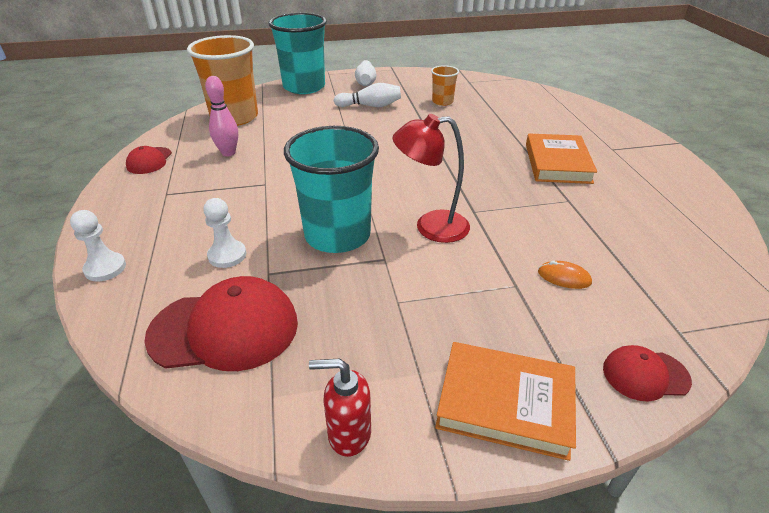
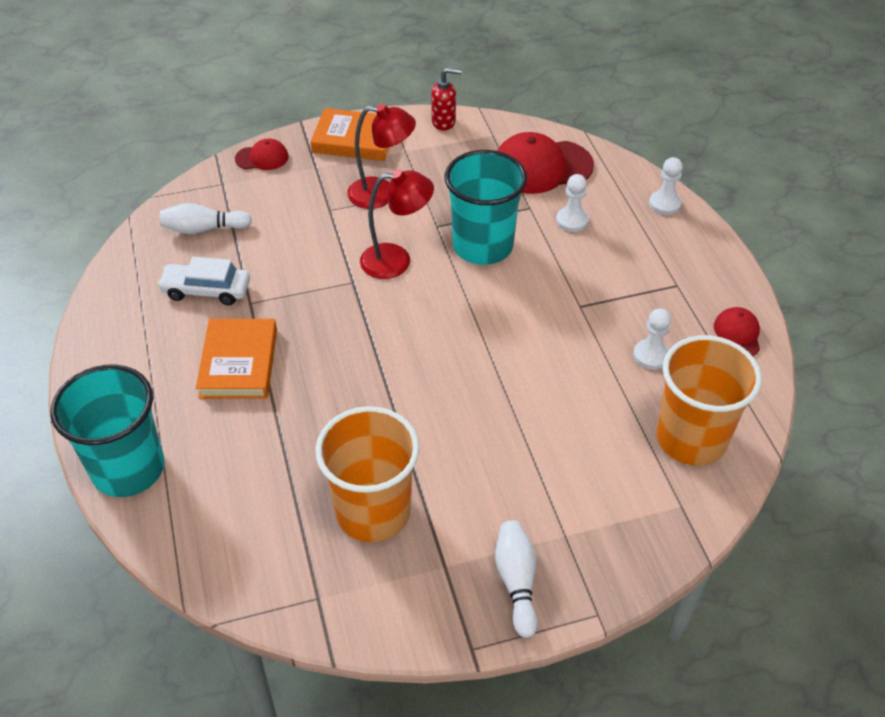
camera: 175 degrees right, 10 degrees up
(228, 153) = (651, 355): pink bowling pin -> white pawn
(304, 87) = (624, 549): turquoise cup -> turquoise cup (128, 469)
(370, 106) = (492, 488): white bowling pin -> white bowling pin (204, 229)
(442, 102) = (373, 512): orange cup -> orange cup, size x2.09
(451, 302) = (382, 194): none -> red lamp
(564, 277) = (288, 218): orange mouse -> none
(617, 212) = (206, 290): none -> white car

